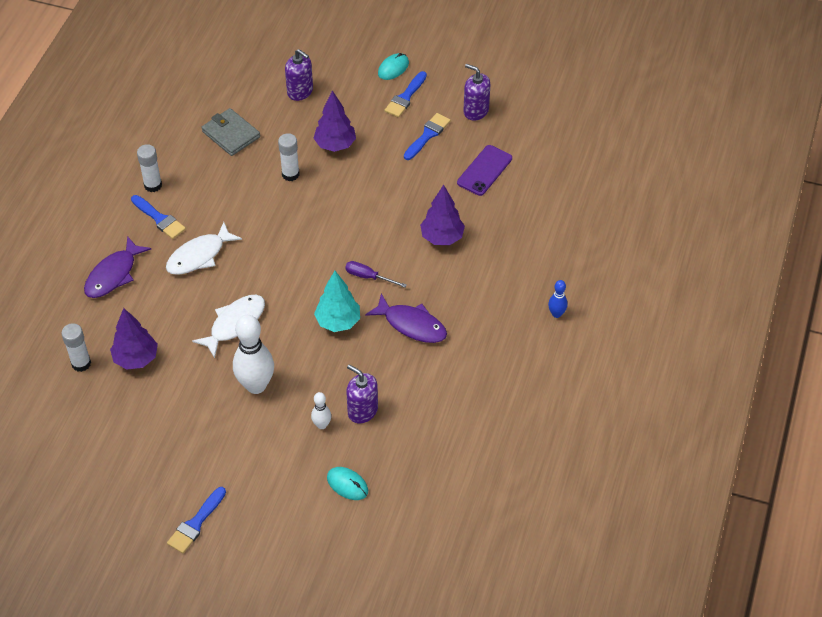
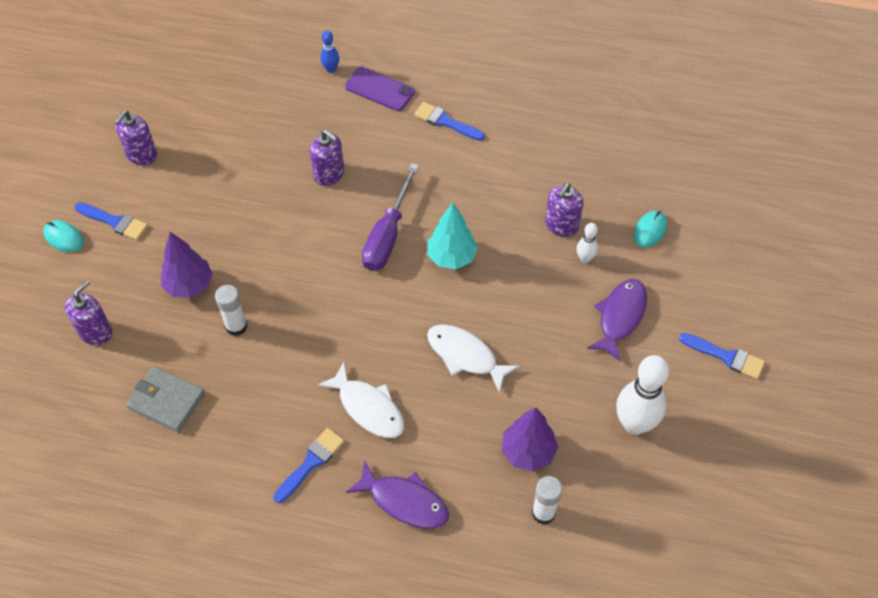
camera: 95 degrees left, 5 degrees up
(153, 185) = (254, 480): white glue stick -> none
(231, 134) = (166, 401): grey wallet -> grey wallet turned 75 degrees clockwise
(256, 385) = (546, 324): white bowling pin -> white bowling pin (634, 424)
(368, 277) = (387, 235): purple screwdriver -> purple screwdriver, size x1.85
(411, 325) = (448, 192): purple fish -> purple fish (620, 317)
(427, 135) = (177, 196): blue brush -> blue brush (445, 122)
(442, 237) = (329, 174): purple tree -> purple soap dispenser
(484, 170) = (232, 143): purple phone -> purple phone (379, 89)
(556, 314) = (422, 79): blue bowling pin -> blue bowling pin (331, 69)

